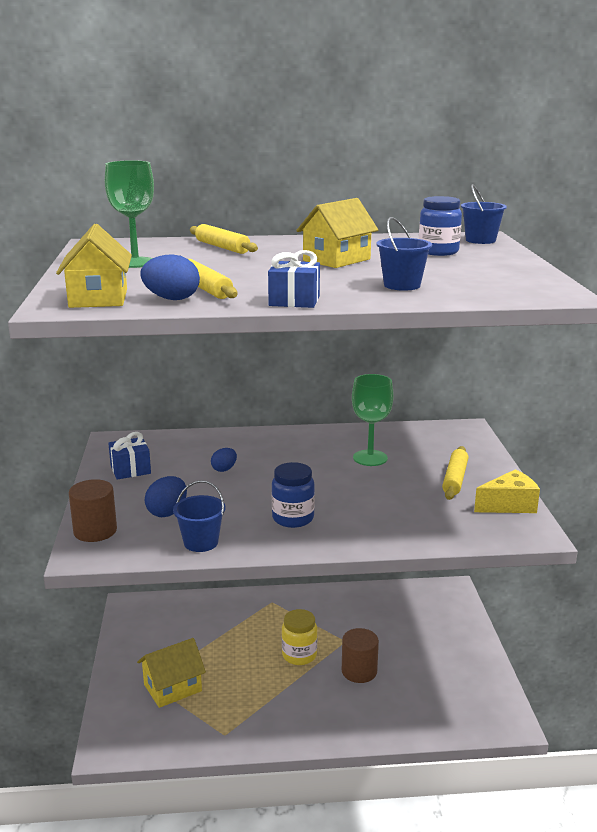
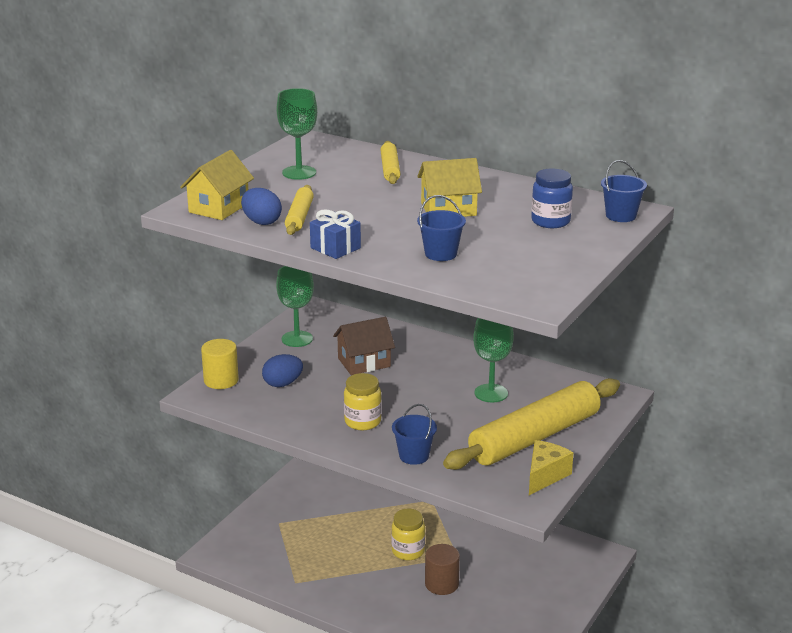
camera: 35 degrees right, 5 degrees up
(95, 531) = (221, 380): brown cylinder -> yellow cylinder
(130, 470) = (297, 339): blue gift -> green goblet
(172, 688) = (291, 533): yellow house -> none
(201, 542) = (278, 415): blue bucket -> blue bucket (414, 456)
(224, 469) = (364, 362): blue egg -> brown house
(293, 518) = (362, 422): blue jar -> yellow jar
(455, 479) = (534, 437): yellow rolling pin -> yellow rolling pin, size x2.14
(509, 505) = (545, 476): yellow cheese -> yellow cheese turned 75 degrees counterclockwise

